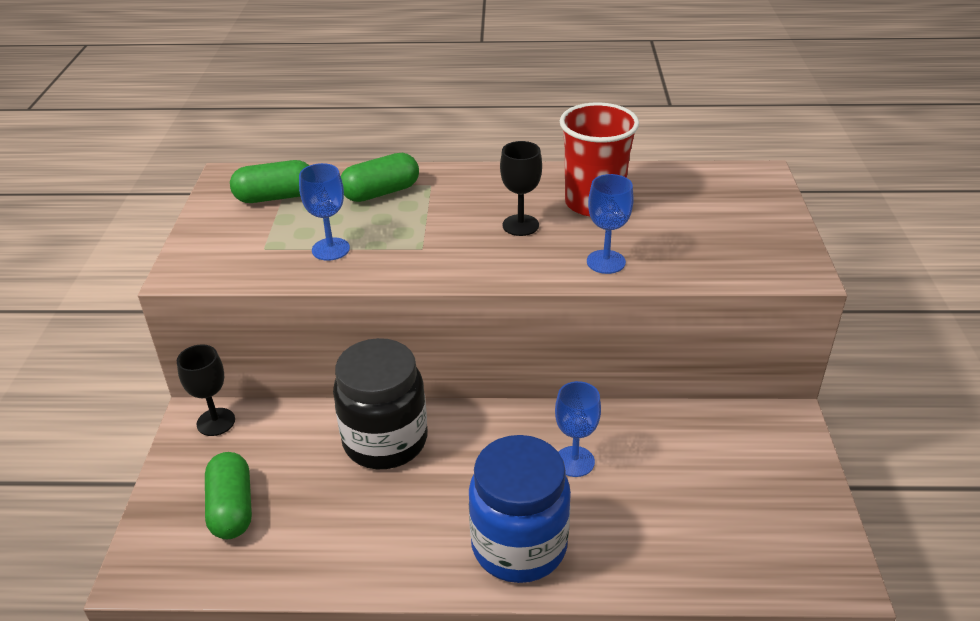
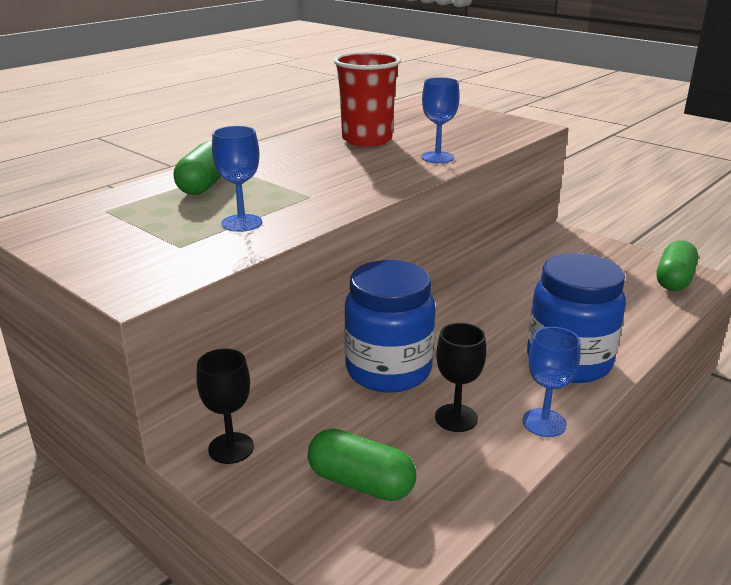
camera: 50 degrees left, 10 degrees down
(275, 197) = (113, 219): green capsule -> green capsule (674, 280)
(385, 441) = (388, 370): black jar -> blue jar
(520, 225) = (348, 163): black goblet -> black goblet (456, 418)
(574, 461) = (513, 308): blue goblet -> blue goblet (544, 423)

